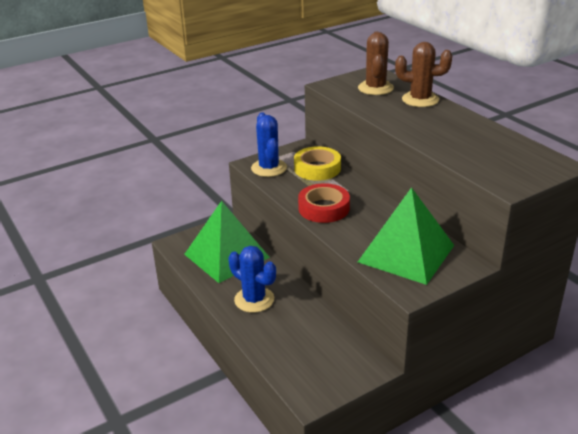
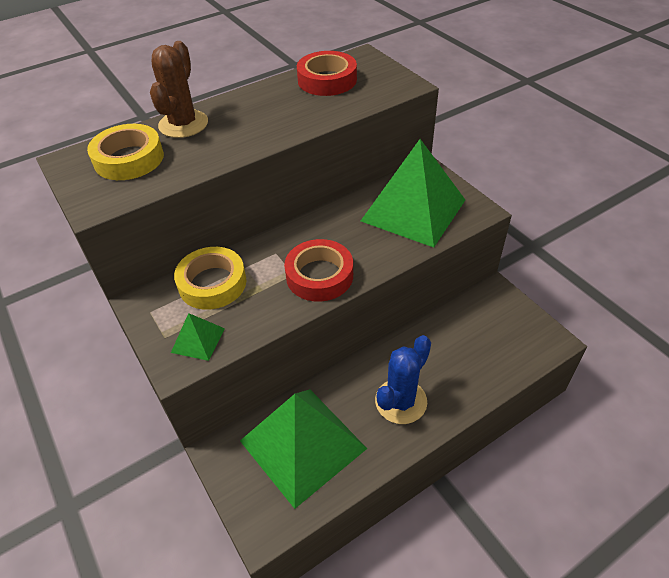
camera: 90 degrees left, 15 degrees up
(269, 168) = (198, 340): blue cactus -> green pyramid
(375, 88) = (129, 159): brown cactus -> yellow tape
(504, 149) = (327, 80): none -> red tape

